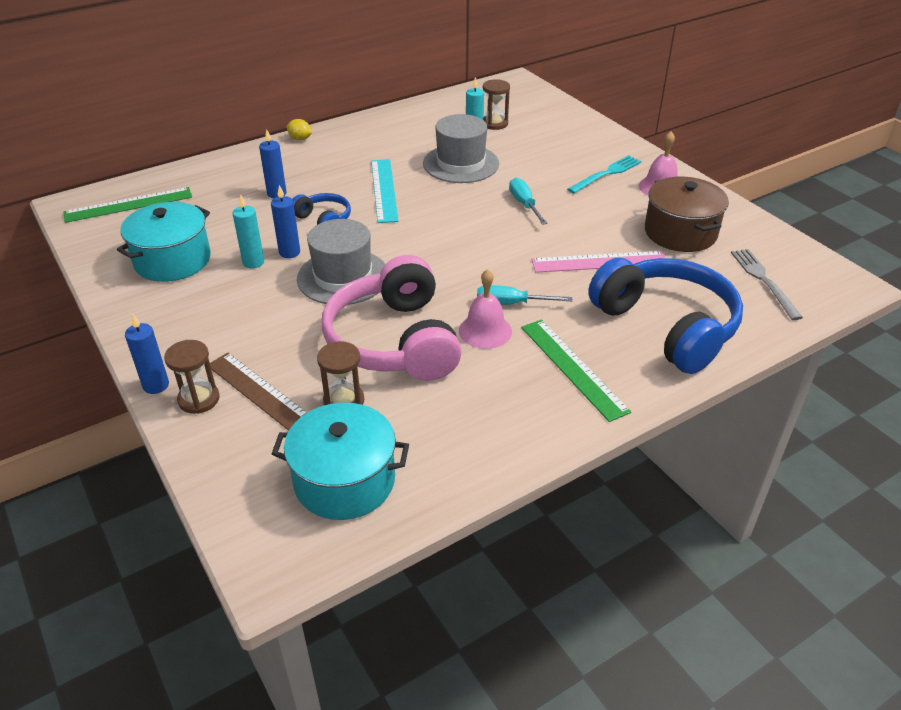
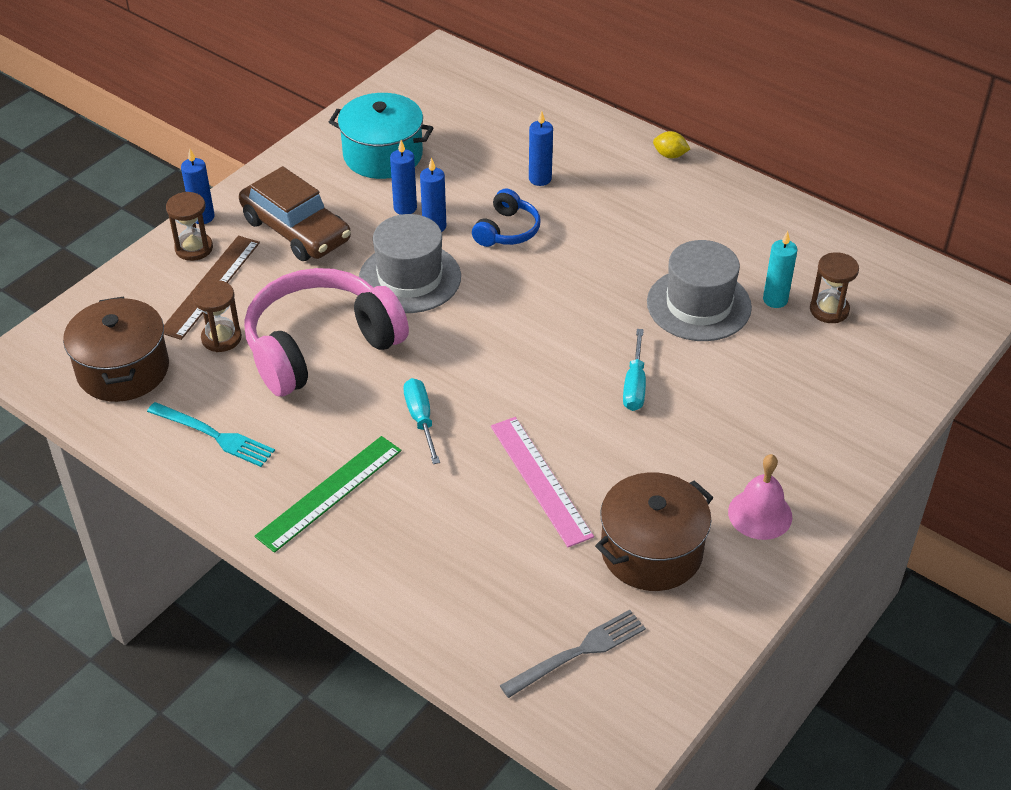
camera: 70 degrees right, 5 degrees up
(128, 205) = (461, 89): green ruler -> none
(229, 328) = (296, 230): none -> brown car
(253, 262) = (405, 208): turquoise candle -> blue candle
(300, 139) = (670, 155): yellow lemon -> yellow lemon turned 75 degrees counterclockwise
(344, 481) = (123, 370): turquoise pot -> brown pot
(384, 190) = (596, 257): turquoise ruler -> none
(485, 331) = (364, 409): pink bell -> none
(524, 204) = (635, 385): turquoise screwdriver -> turquoise screwdriver turned 135 degrees clockwise
(606, 174) = (761, 451): turquoise fork -> turquoise fork (214, 435)
(666, 326) = (436, 563): blue headphones -> none

